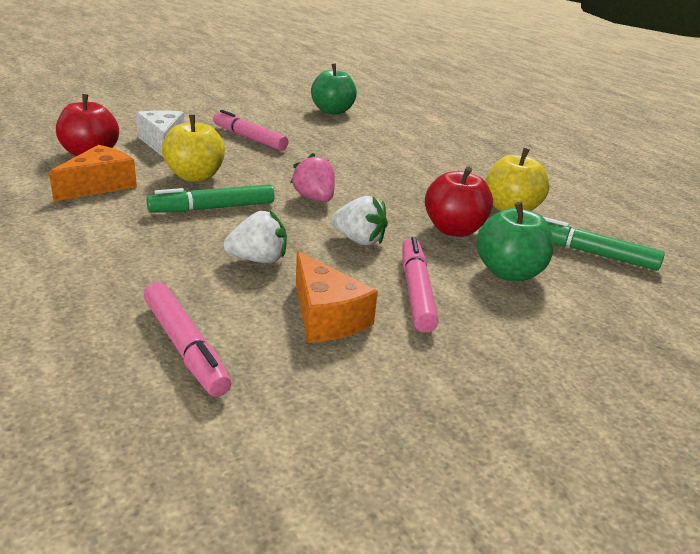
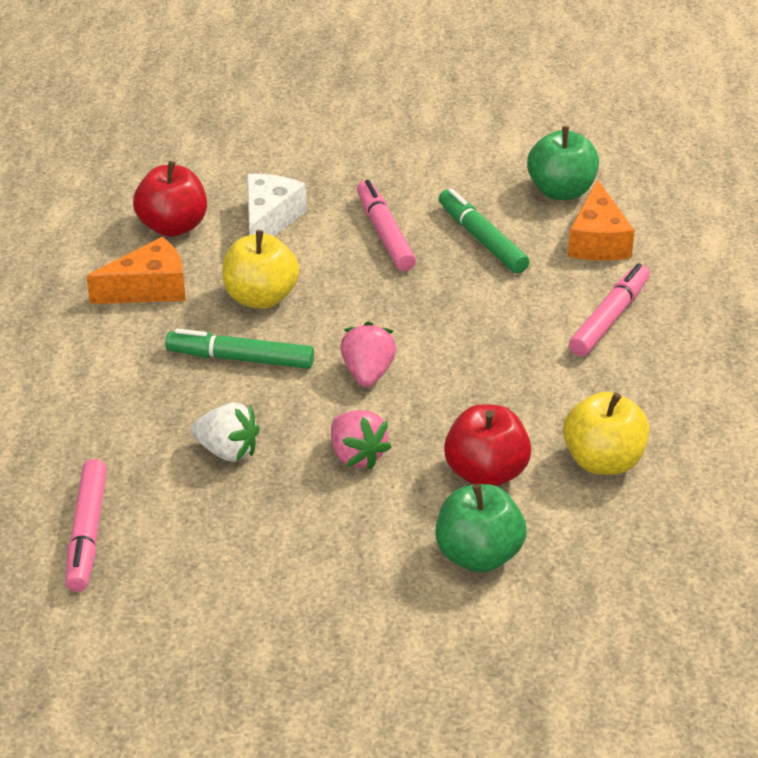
camera: 35 degrees right, 10 degrees up
(326, 316) = (231, 544): orange cheese -> orange cheese (598, 241)
(359, 240) = (356, 455): white strawberry -> pink strawberry
(416, 292) = (347, 545): pink marker -> pink marker (609, 318)
(592, 253) = (620, 563): green marker -> green marker (482, 240)

